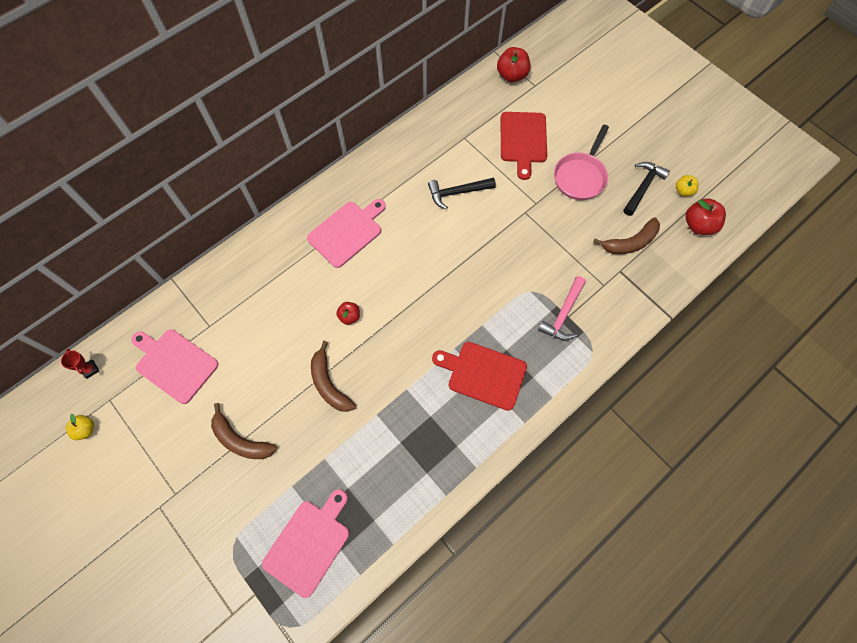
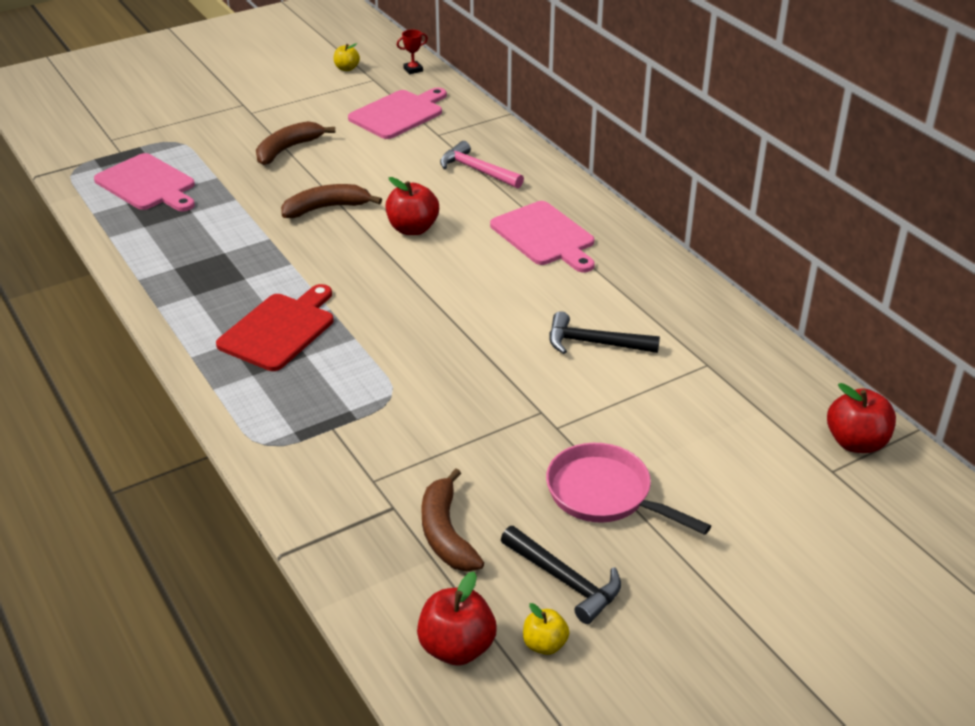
camera: 100 degrees right, 30 degrees down
(349, 316) = (413, 229): red apple -> red apple, size x1.68
(457, 192) = (594, 343): black hammer -> black hammer turned 75 degrees counterclockwise
(523, 140) = (696, 433): red cutting board -> none
(563, 314) = (339, 423): pink hammer -> pink hammer (477, 170)

